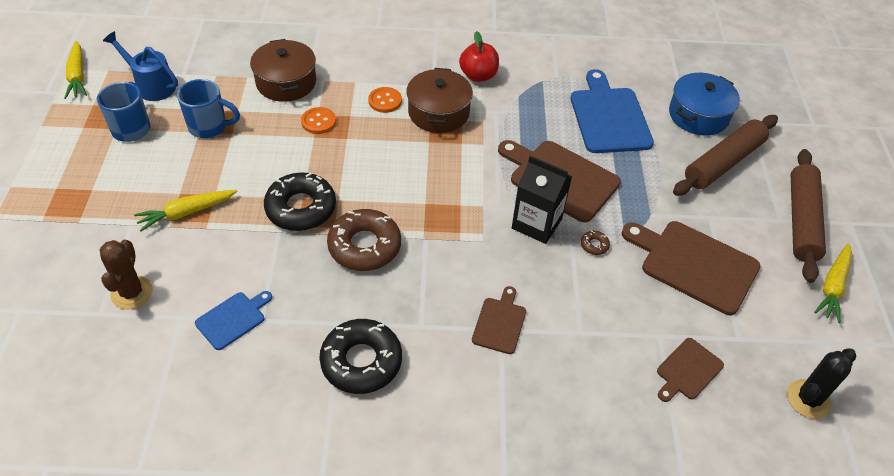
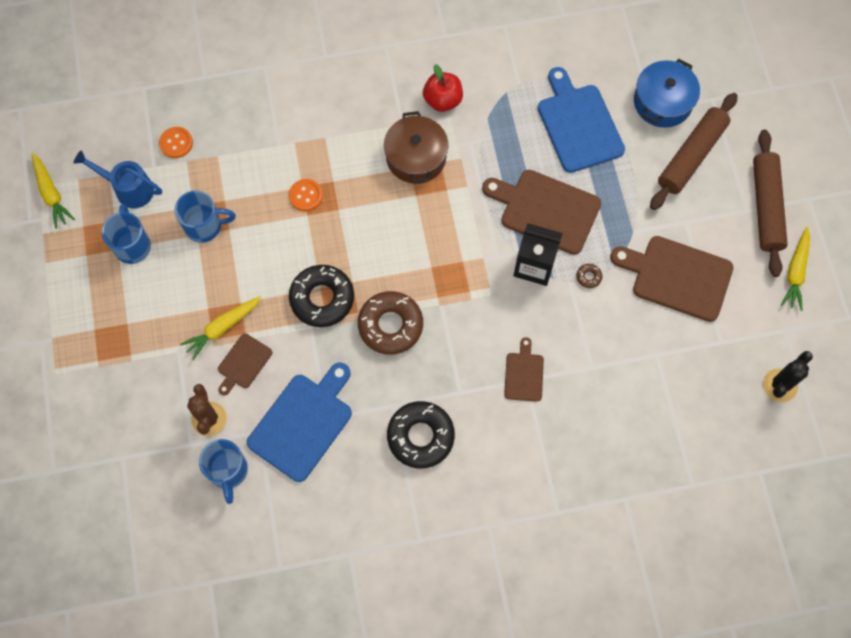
camera: 10 degrees left, 20 degrees up
(128, 350) = (228, 471): none -> blue mug
(233, 319) = (303, 423): blue cutting board -> blue cutting board, size x1.88
(286, 82) = (258, 153): brown pot -> none
(385, 101) = (361, 155): orange button -> orange button (176, 143)
(687, 370) = (683, 382): brown cutting board -> brown cutting board (243, 363)

